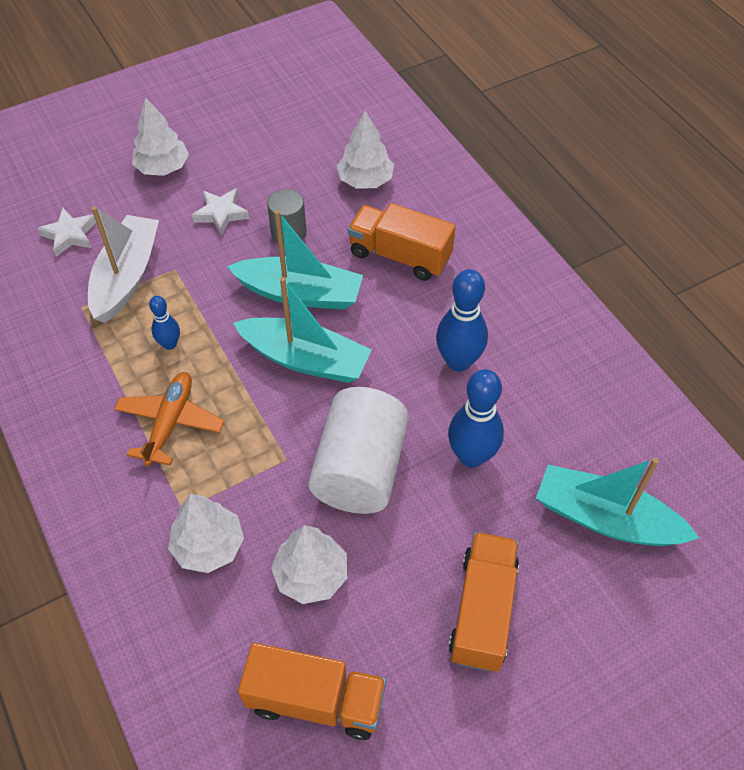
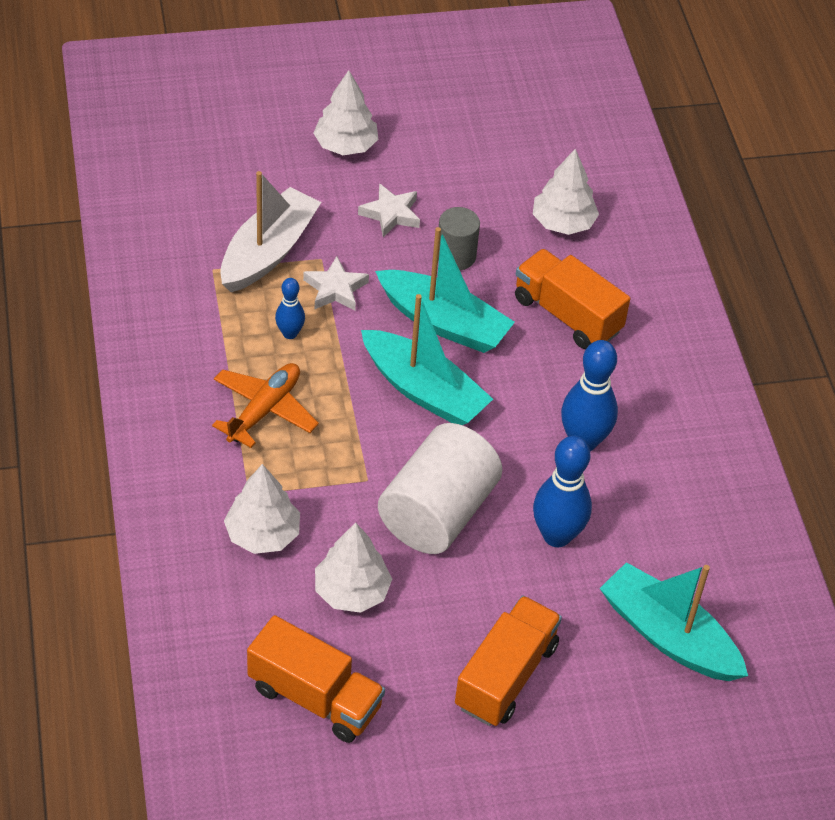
camera: 15 degrees right, 5 degrees down
(70, 235) = (223, 191): white star -> white star (335, 289)

